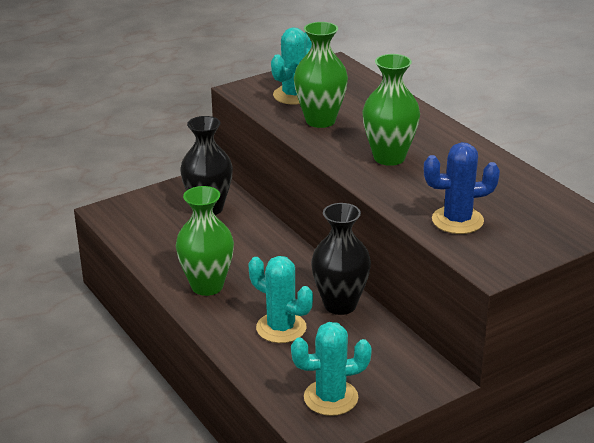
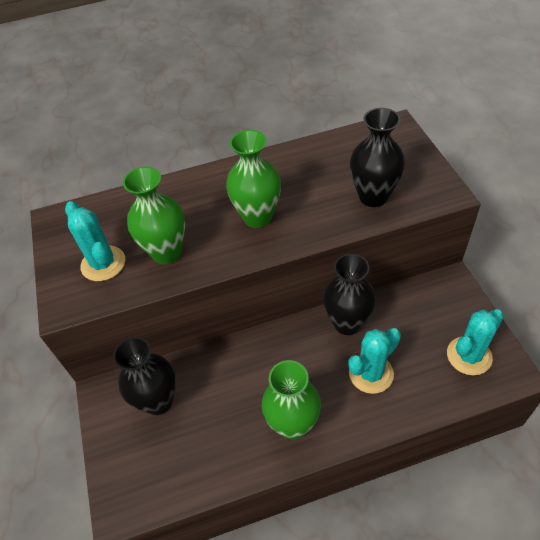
camera: 70 degrees left, 20 degrees up
(331, 398) = (469, 356): turquoise cactus -> turquoise cactus turned 45 degrees clockwise
(457, 220) = (373, 197): blue cactus -> black vase

